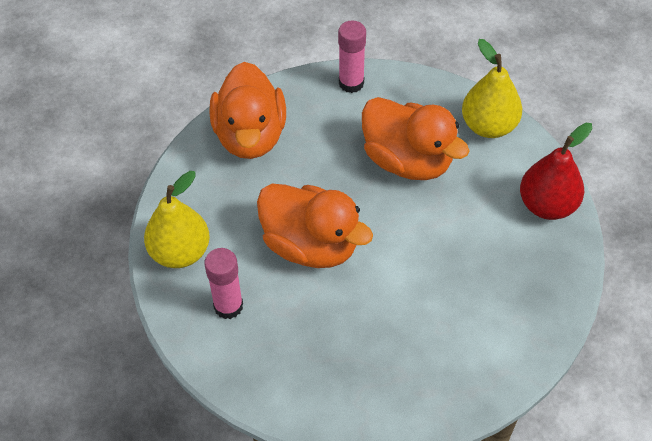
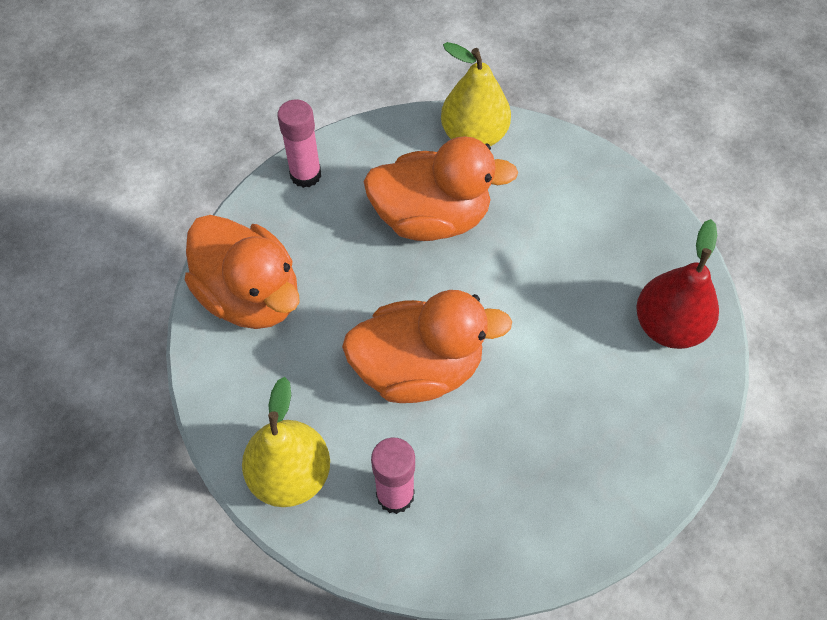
camera: 40 degrees left, 5 degrees up
(547, 205) = (592, 178): red pear -> red pear (668, 326)

